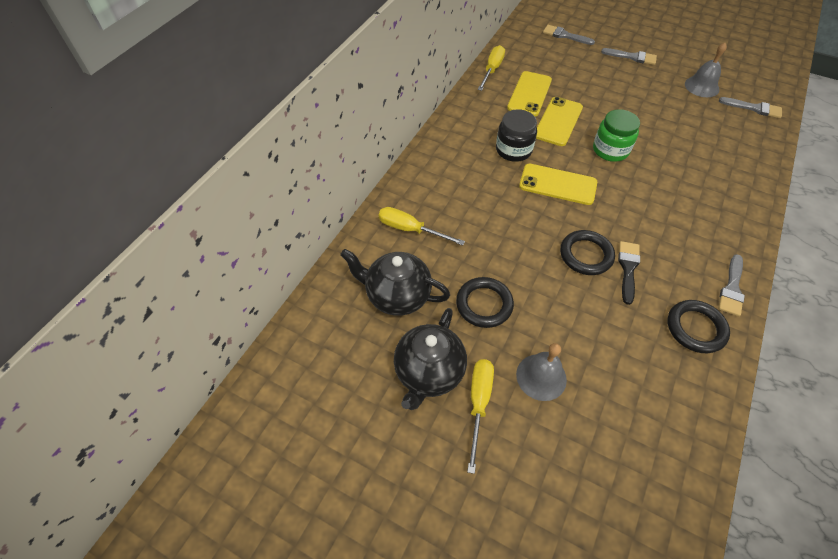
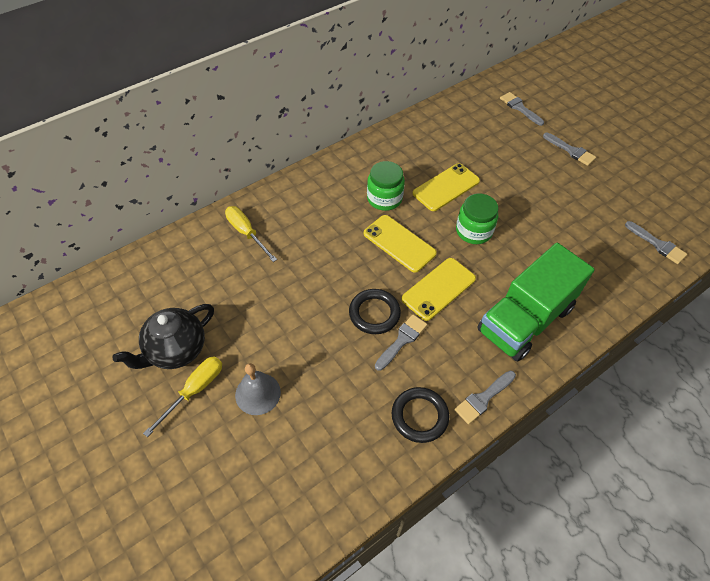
camera: 25 degrees right, 0 degrees up
(397, 296) = (197, 281): black teapot -> none
(484, 304) = (258, 317): black ring -> none
(492, 70) = (423, 119): yellow screwdriver -> none
(513, 150) = (384, 198): black jar -> green jar
(529, 94) = (440, 153): yellow phone -> yellow phone (438, 289)
(628, 268) = (402, 340): black brush -> grey brush
(701, 86) = (619, 203): grey bell -> none
(709, 208) = (525, 320): none -> green truck

